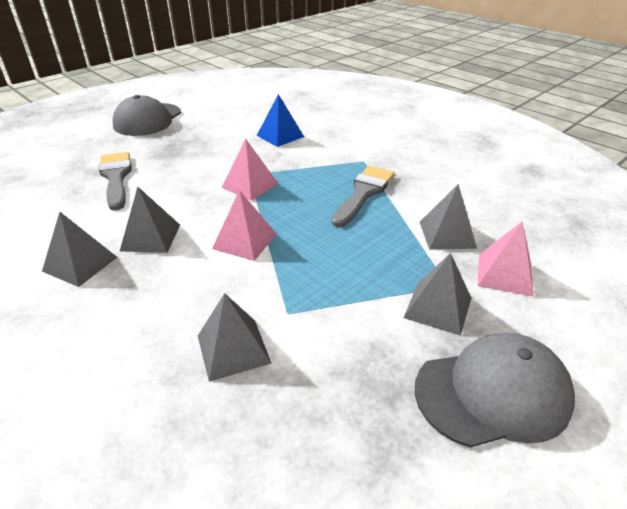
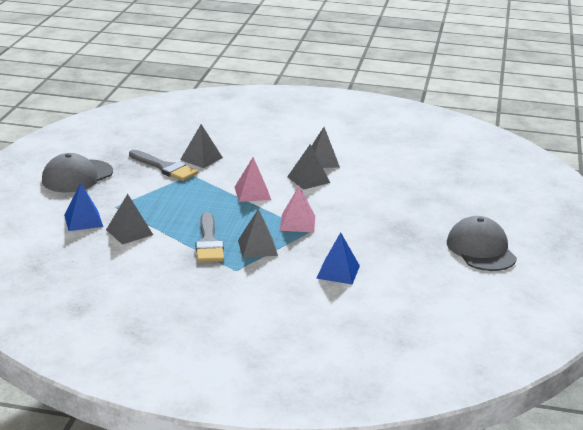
camera: 145 degrees right, 10 degrees down
(116, 177) = (397, 200): grey brush -> grey brush (165, 168)
(438, 307) = (115, 196): grey pyramid -> grey pyramid (257, 247)
(505, 274) = (83, 220): pink pyramid -> blue pyramid

